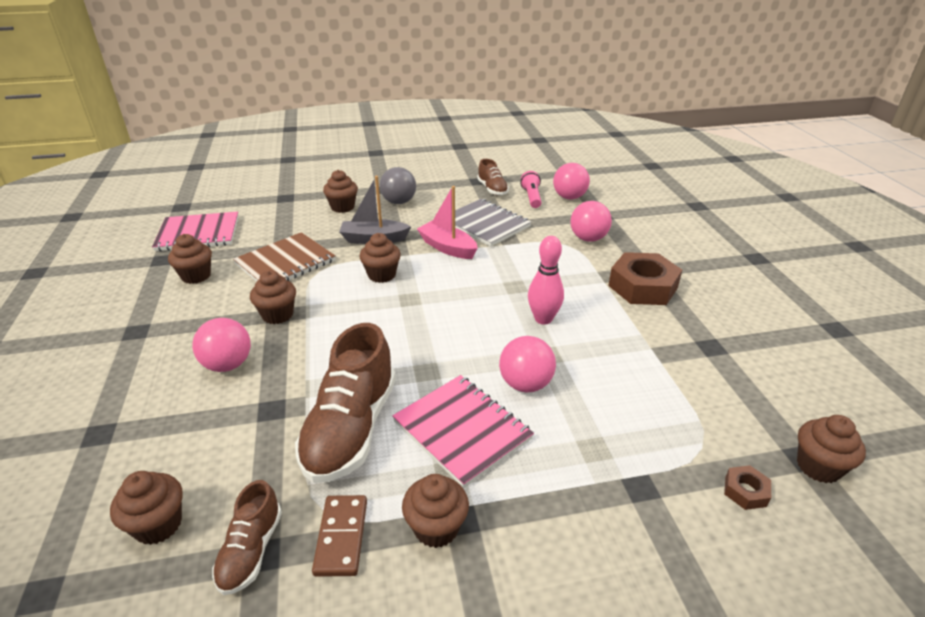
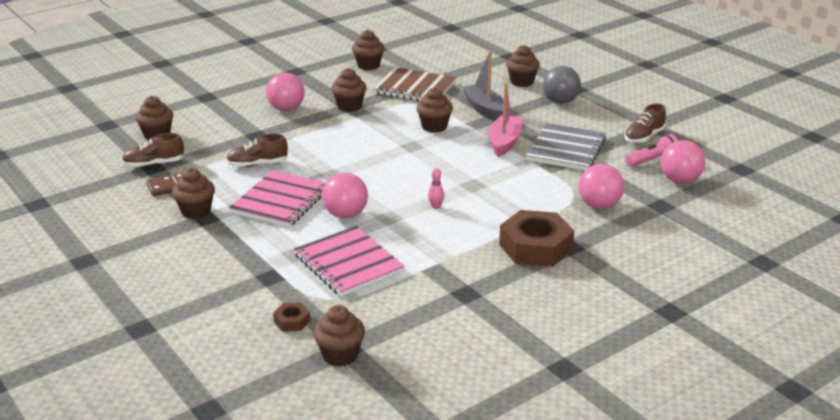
camera: 65 degrees right, 5 degrees down
(198, 233) = (421, 46): pink notebook -> pink notebook (348, 263)
(351, 428) = (257, 164): brown shoe -> brown shoe, size x0.53
(543, 319) = (436, 207): pink bowling pin -> pink bowling pin, size x0.50

